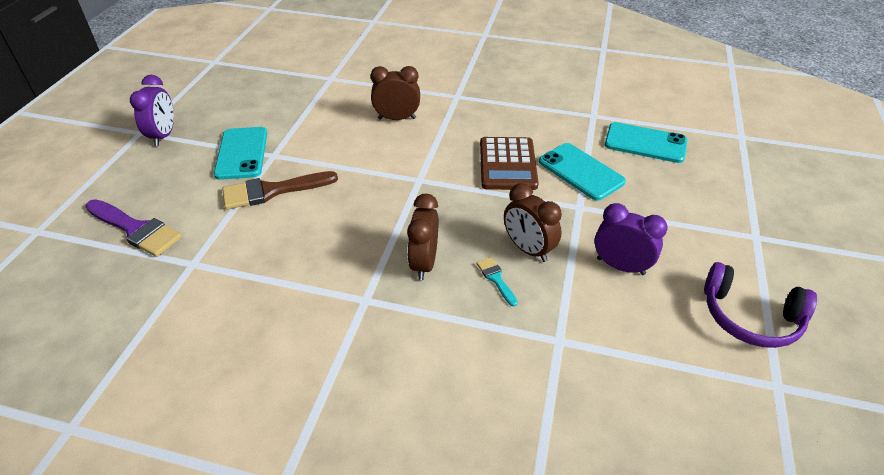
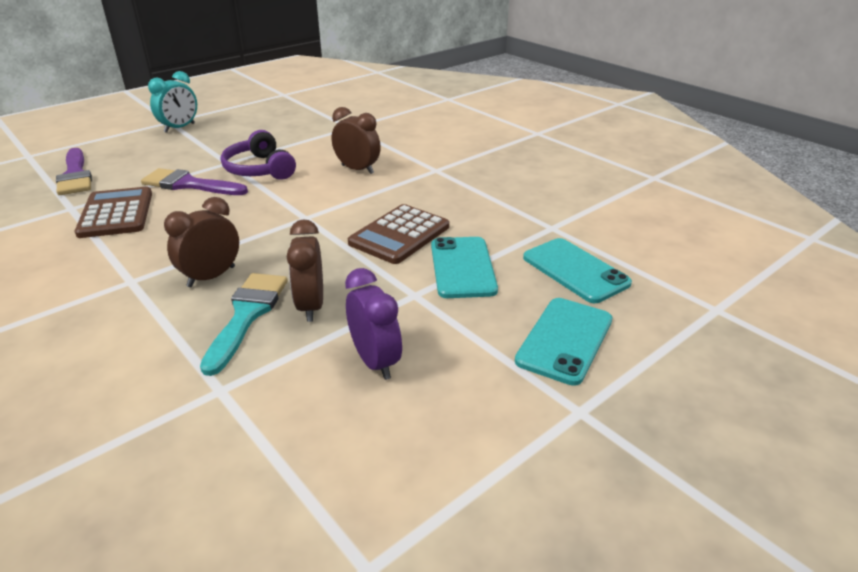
camera: 35 degrees right, 10 degrees down
(163, 135) = (179, 128): purple clock -> turquoise clock
(241, 153) = (209, 154): turquoise phone -> turquoise phone (564, 340)
(249, 248) = (116, 213): none -> brown calculator
(272, 191) = (189, 184): brown brush -> purple brush
(496, 279) = (247, 315): turquoise brush -> turquoise brush, size x2.02
(750, 317) = (444, 483): purple headphones -> purple headphones (259, 169)

